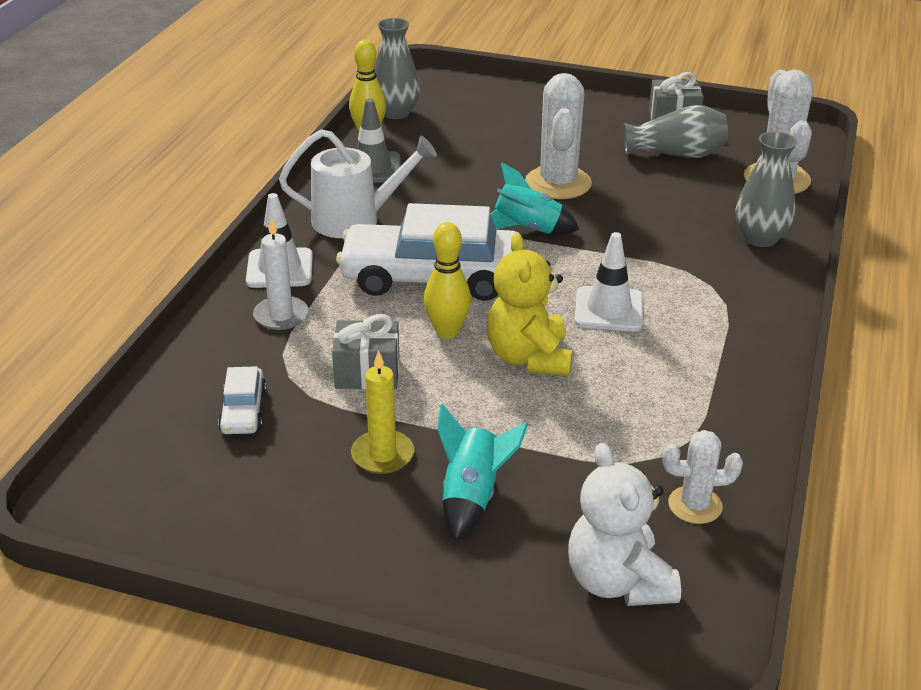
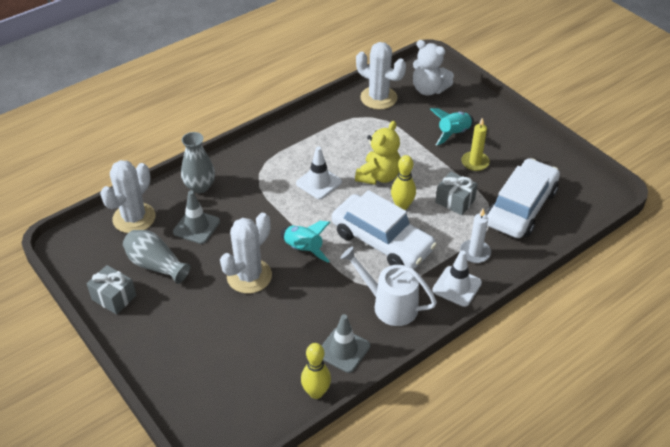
camera: 145 degrees left, 10 degrees up
(243, 411) = (521, 207): white car -> white car, size x2.26
(395, 113) = (277, 409): grey vase -> none
(618, 582) = (429, 89): white teddy bear -> white teddy bear turned 105 degrees clockwise
(691, 199) = (196, 227): none -> grey traffic cone
(695, 505) = (378, 98): white cactus -> white cactus, size x1.75

